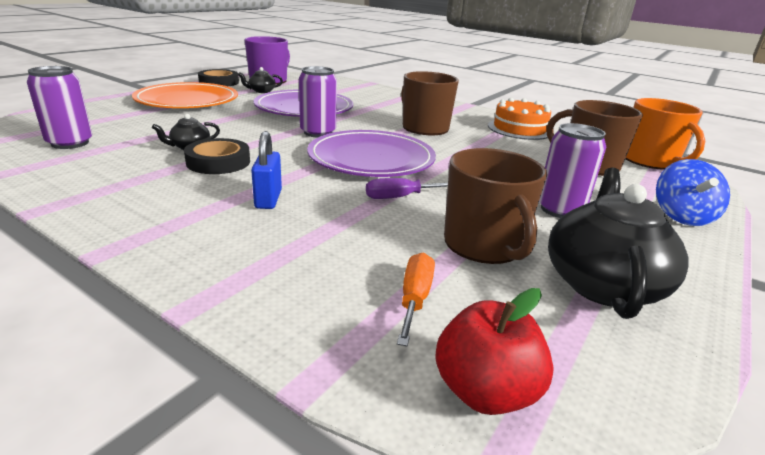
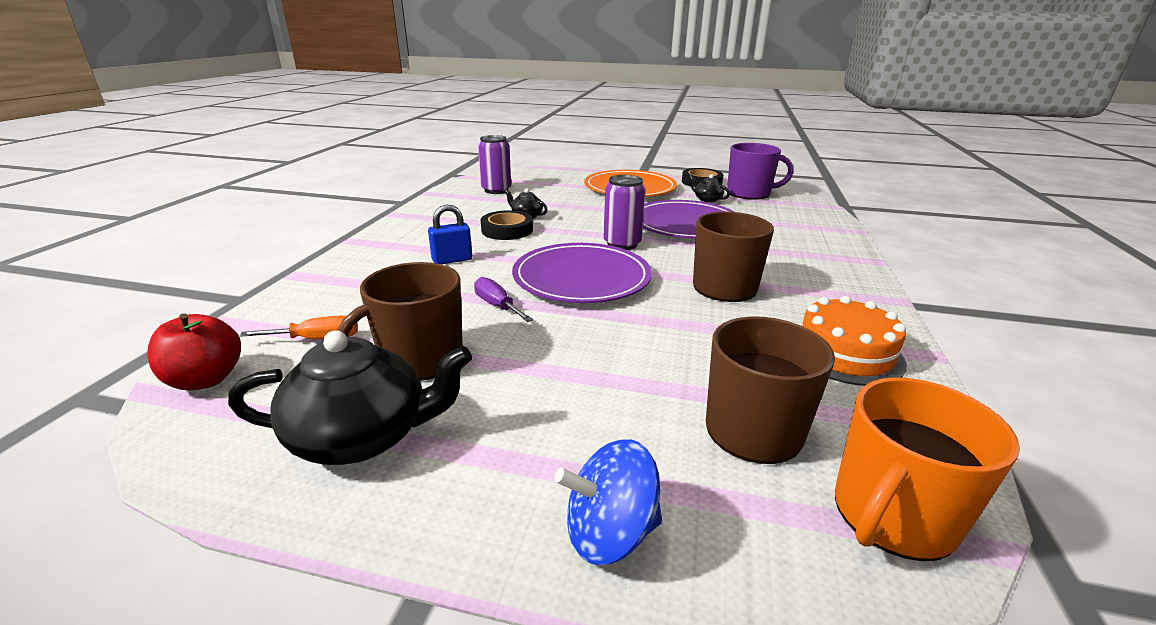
camera: 70 degrees right, 0 degrees up
(560, 210) = (540, 403): purple can -> none

